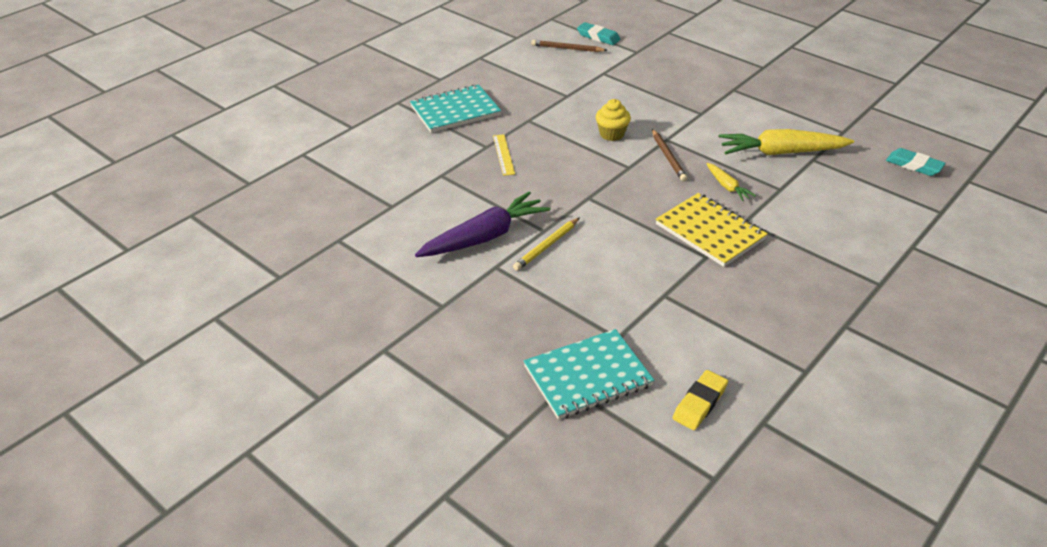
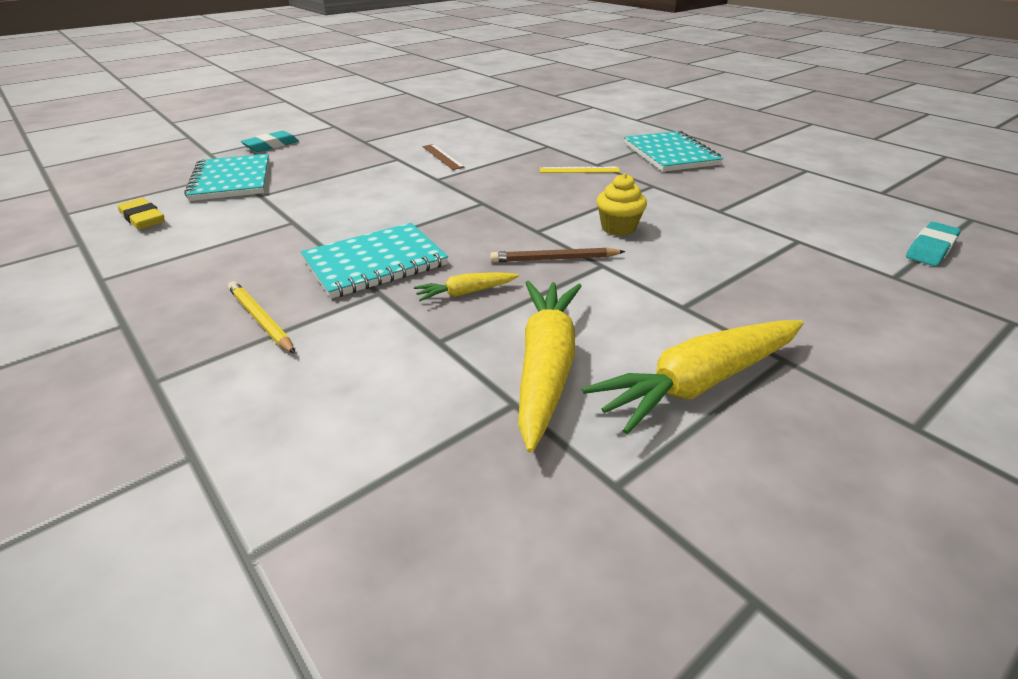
camera: 100 degrees right, 5 degrees down
(484, 237) = (442, 157): purple carrot -> brown ruler
(546, 246) = (411, 178): yellow pencil -> yellow pencil (260, 319)
(567, 48) = (867, 221): brown pencil -> none
(710, 232) = (375, 263): yellow notebook -> turquoise notebook
(766, 112) = (698, 383): none -> yellow carrot
(914, 165) = (442, 583): turquoise eraser -> turquoise eraser (271, 145)

